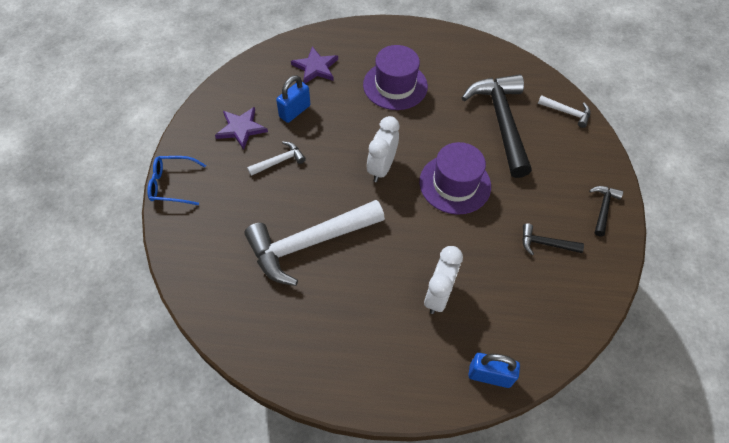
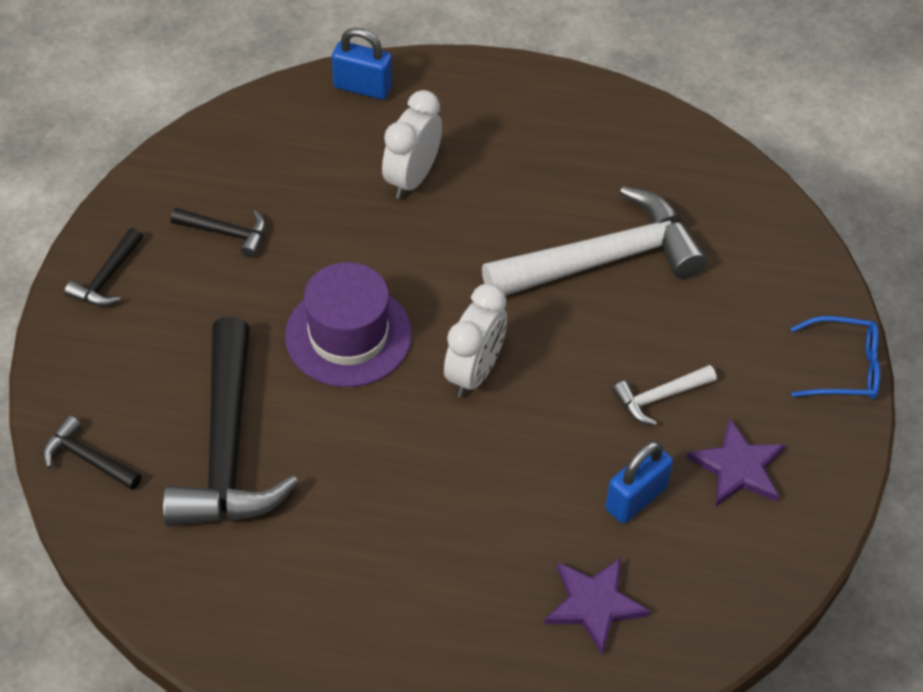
camera: 175 degrees left, 5 degrees down
(395, 85) = (425, 546): purple hat -> none
(567, 112) = (87, 459): white hammer -> black hammer

